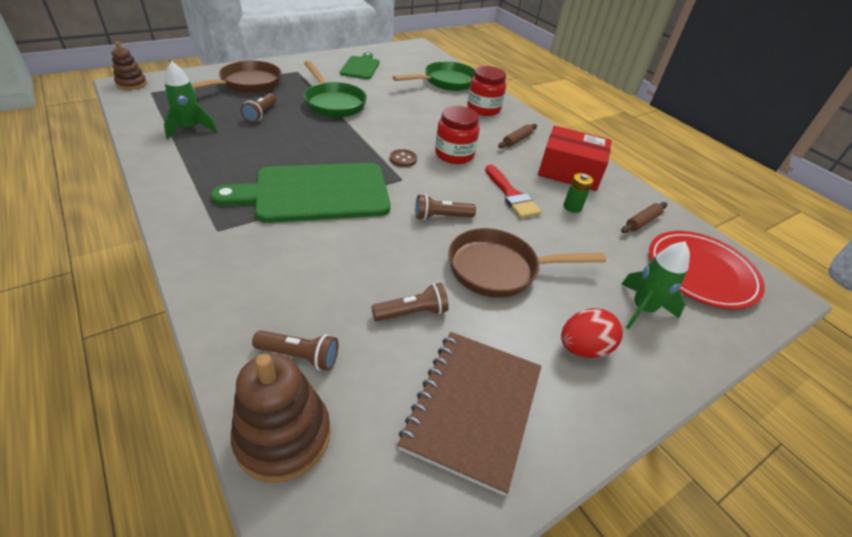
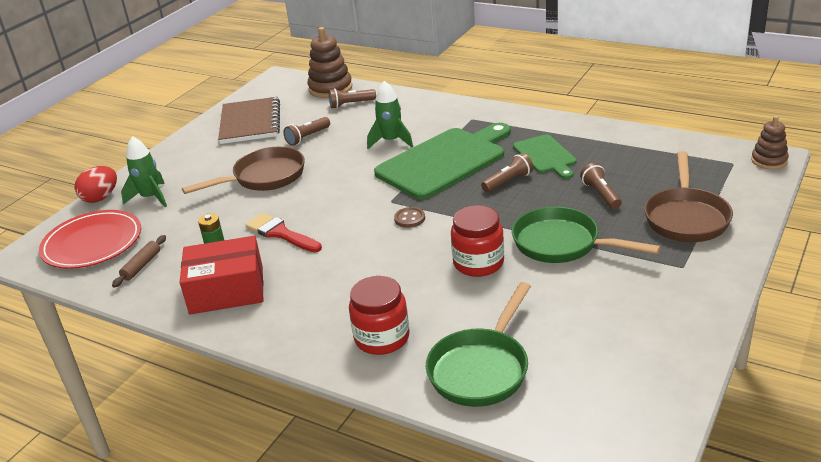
camera: 160 degrees right, 10 degrees down
(190, 129) = (622, 155): green rocket -> green rocket (391, 141)
(360, 67) = (632, 326): green cutting board -> green cutting board (545, 156)
(441, 217) = (331, 189): brown flashlight -> brown flashlight (508, 181)
(454, 155) = (365, 248): red jar -> red jar (478, 263)
(517, 140) = (306, 304): brown rolling pin -> none
(583, 348) = (193, 163): red egg -> red egg (101, 198)

